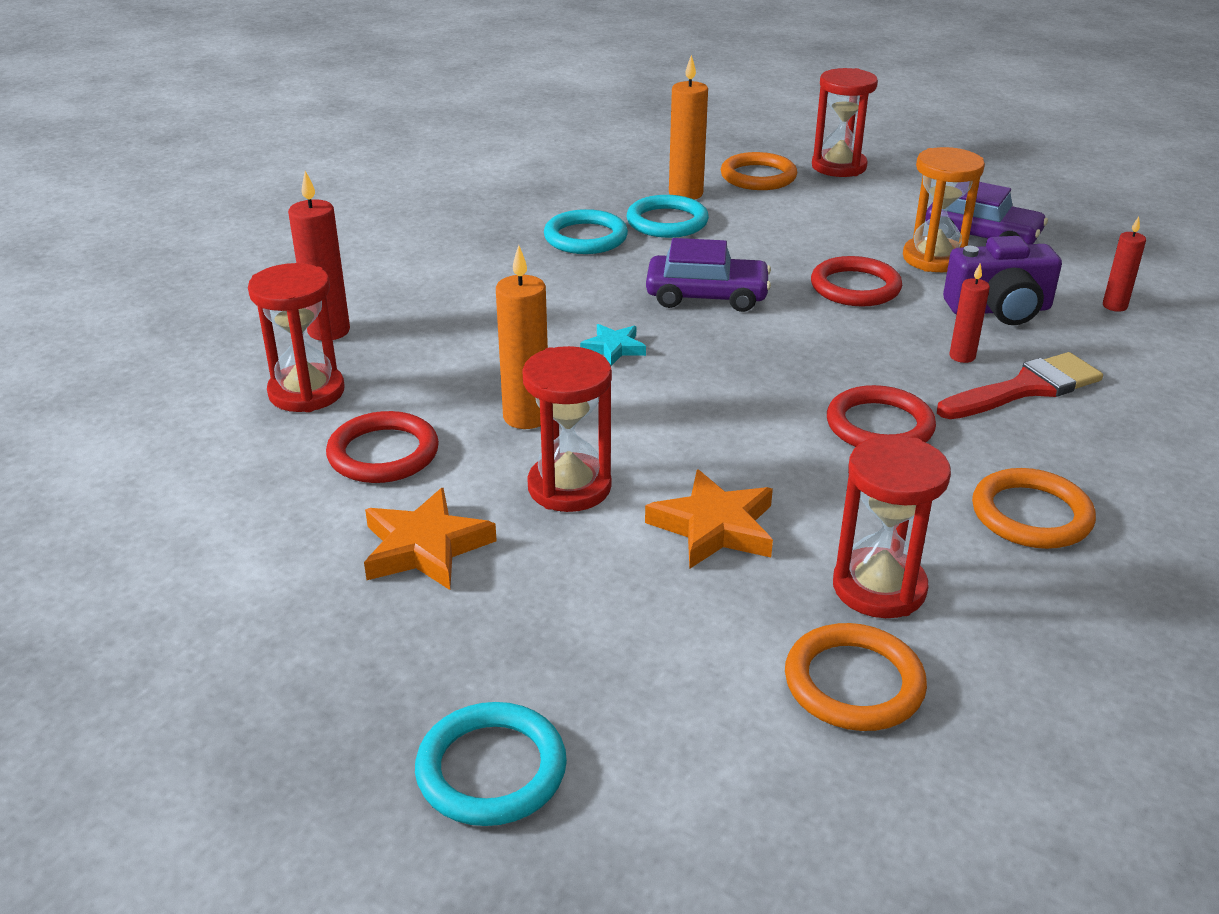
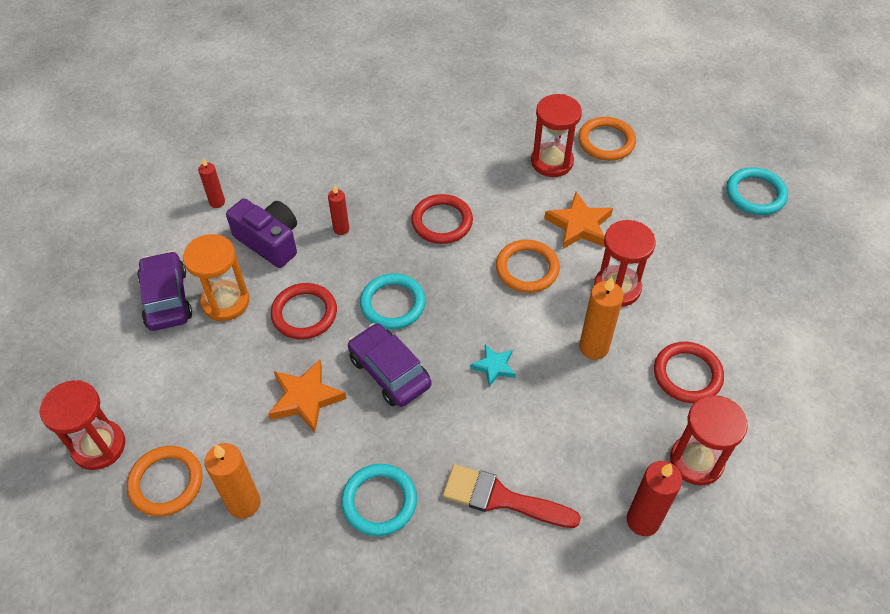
camera: 135 degrees left, 20 degrees up
(425, 547) = (710, 300): orange star -> orange star (305, 398)
(667, 222) = (305, 475): turquoise ring -> turquoise ring (393, 304)
(1026, 388) = (349, 193): red brush -> red brush (501, 498)
(1031, 515) = (453, 147): orange ring -> orange ring (527, 269)

